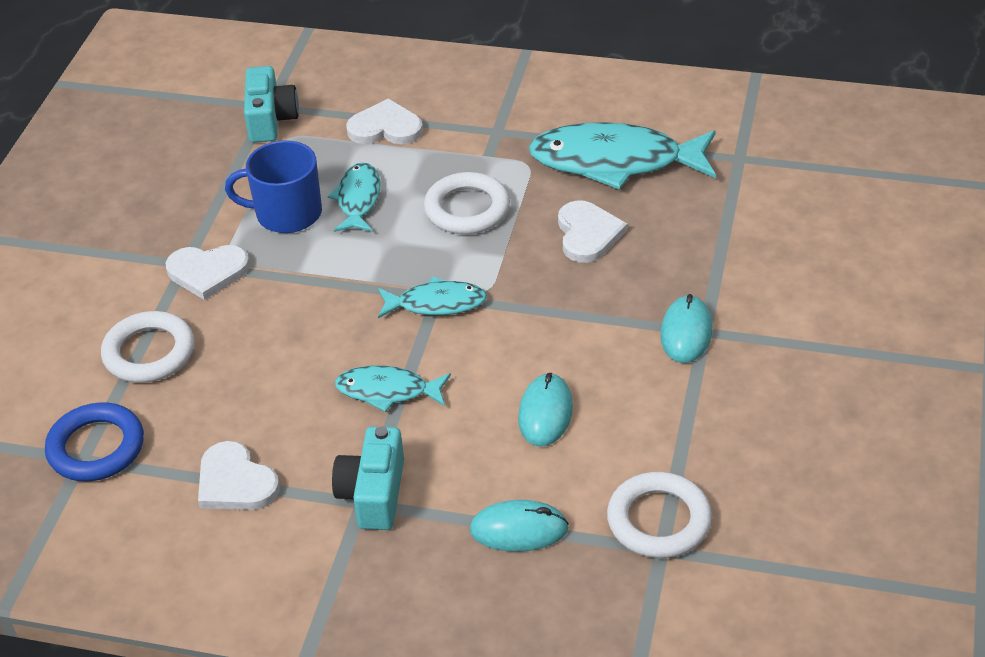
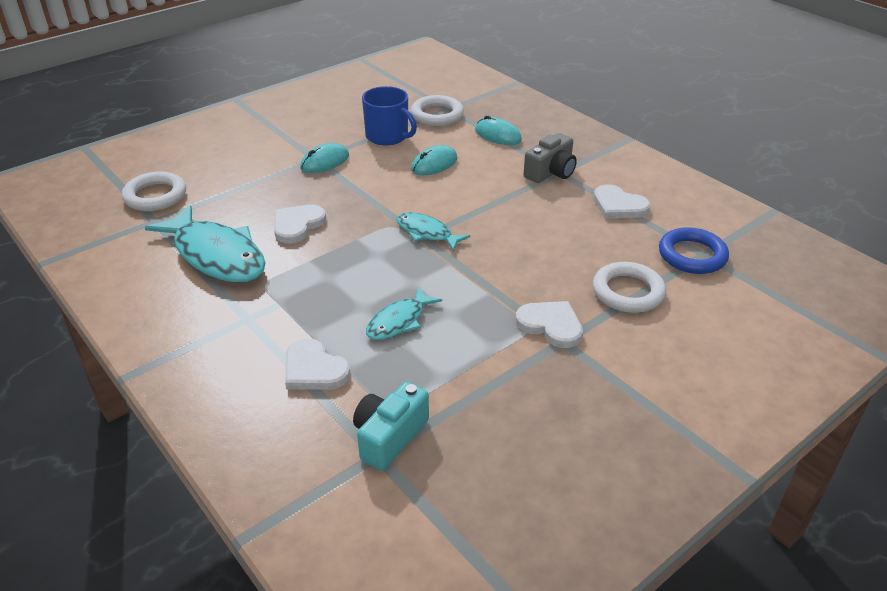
camera: 145 degrees left, 5 degrees down
(235, 482) = (618, 205): white heart -> white heart turned 135 degrees clockwise
(287, 213) = (458, 338): blue mug -> blue mug (388, 136)
(373, 493) = (551, 172): turquoise camera -> grey camera
(388, 391) = (500, 206): turquoise fish -> none
(467, 209) = (341, 275): white ring -> white ring (155, 196)

